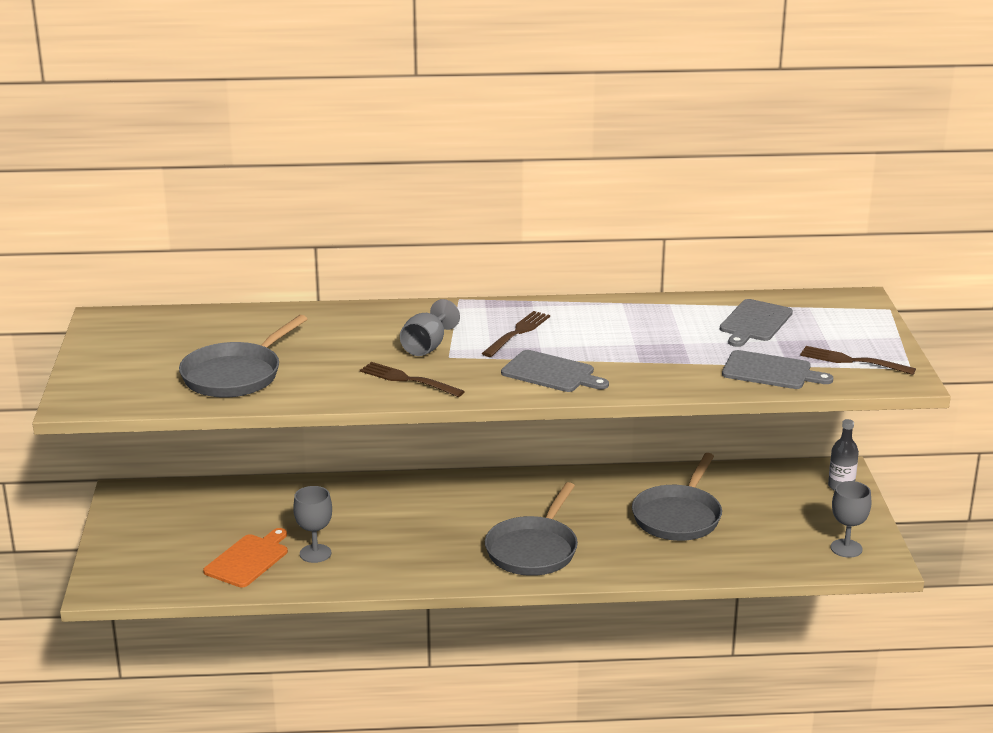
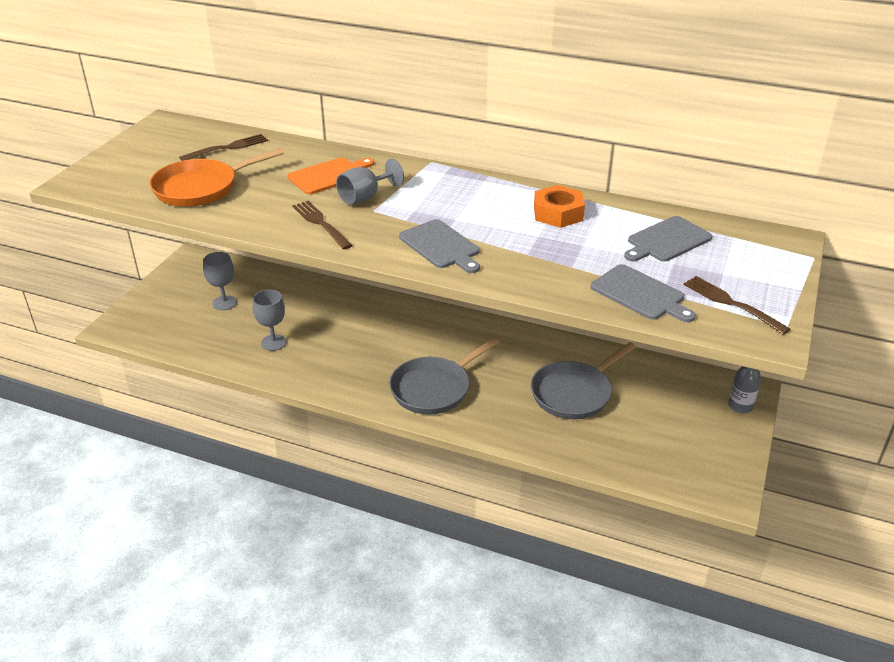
camera: 25 degrees right, 10 degrees up
(236, 375) = (201, 188): grey pan -> orange pan
(248, 559) = (225, 333): orange cutting board -> orange cutting board (329, 175)
(517, 333) = (448, 202): brown fork -> brown fork (227, 148)
(634, 320) = (558, 213): none -> orange nut
(846, 548) = (703, 470): grey goblet -> grey goblet (224, 303)

